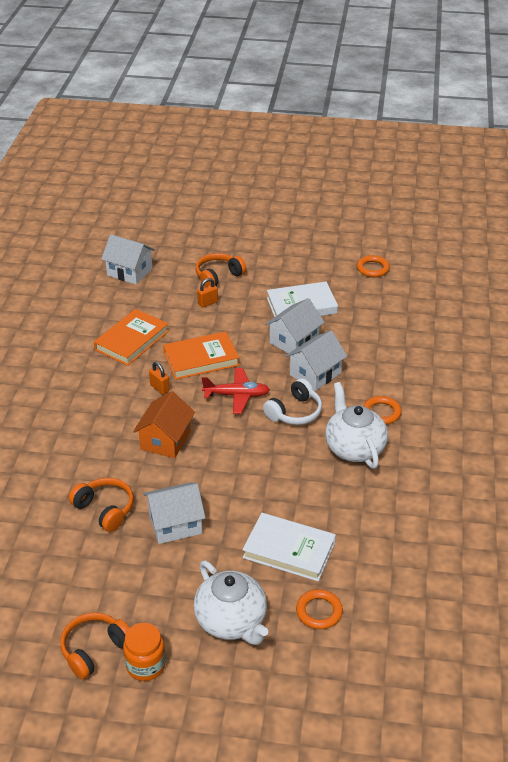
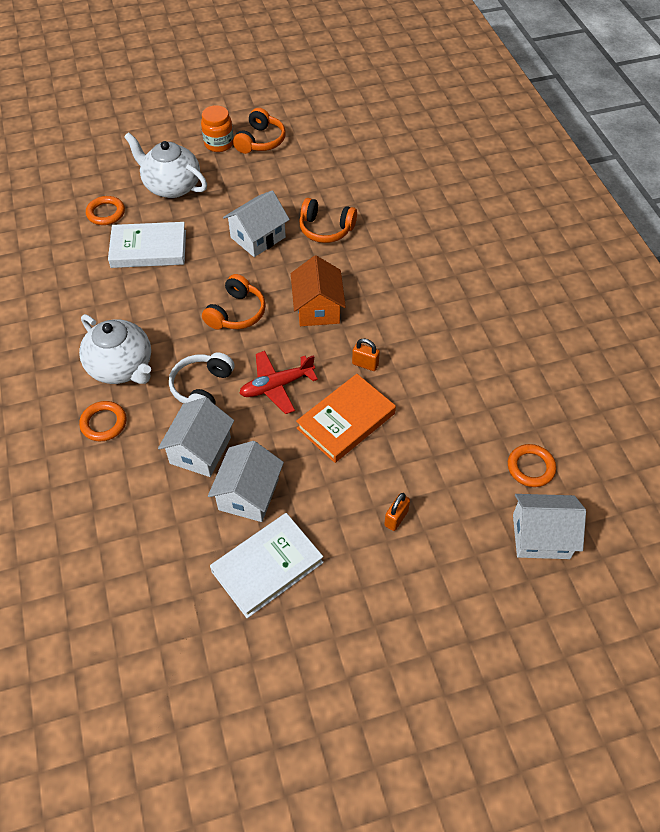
camera: 155 degrees right, 15 degrees up
(132, 340) = (444, 417): orange book -> none
(218, 276) = (415, 580): orange headphones -> orange headphones (236, 313)
(372, 268) = (191, 706): orange ring -> orange ring (530, 467)

